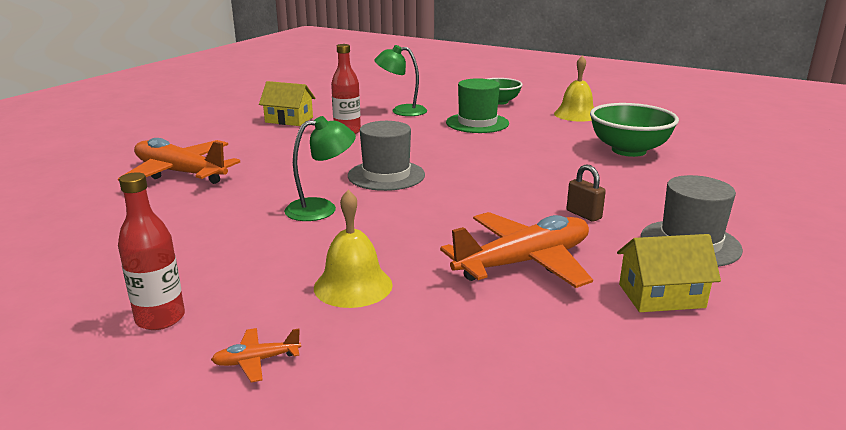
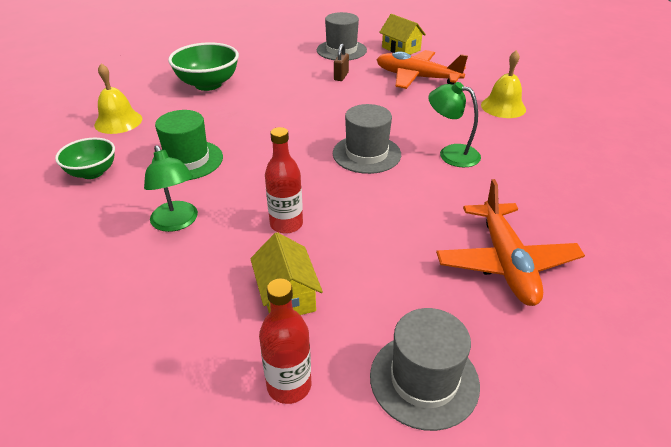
camera: 125 degrees left, 15 degrees up
(160, 318) = (608, 139): red bottle -> red bottle (289, 385)
(179, 130) = (424, 380): none -> grey hat
(256, 361) = (578, 104): orange plane -> none

